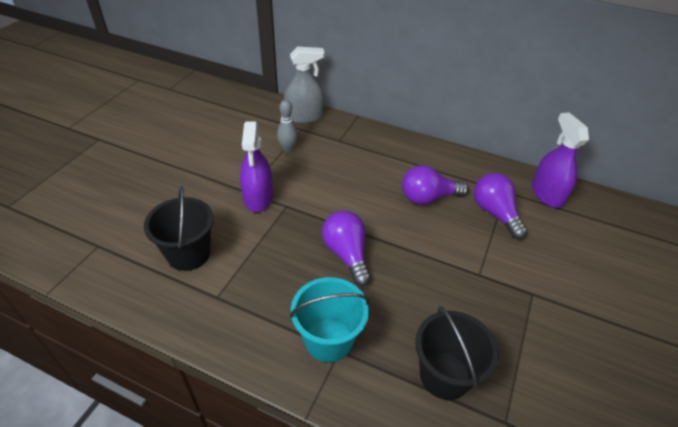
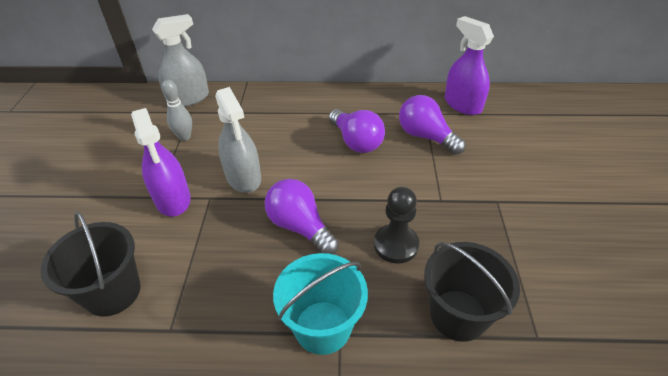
camera: 20 degrees left, 0 degrees up
(319, 198) = (243, 177): none -> grey spray bottle
(420, 298) = (396, 245): none -> black pawn
(428, 197) = (356, 141): purple light bulb -> purple light bulb turned 90 degrees counterclockwise

